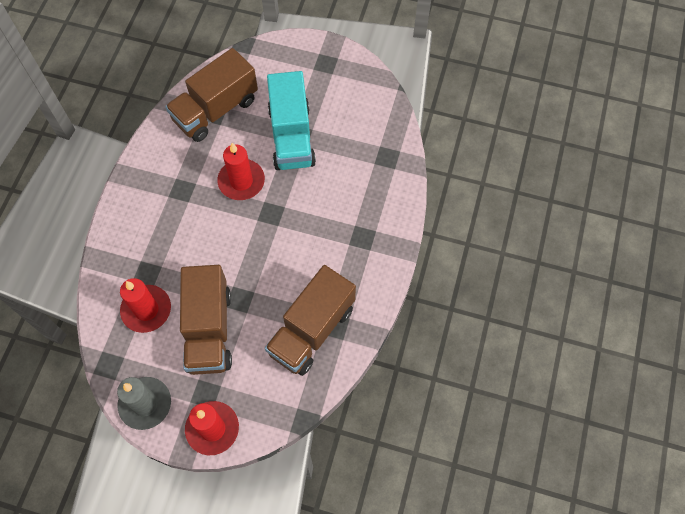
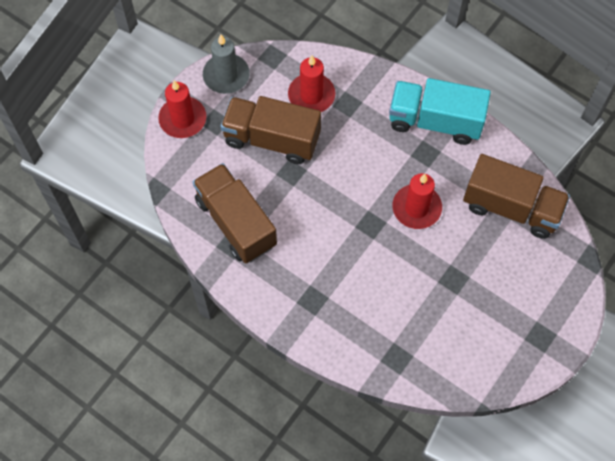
camera: 110 degrees right, 0 degrees up
(215, 110) = (511, 207): brown truck -> brown truck turned 135 degrees clockwise
(291, 136) = (454, 271): turquoise truck -> turquoise truck (435, 121)

